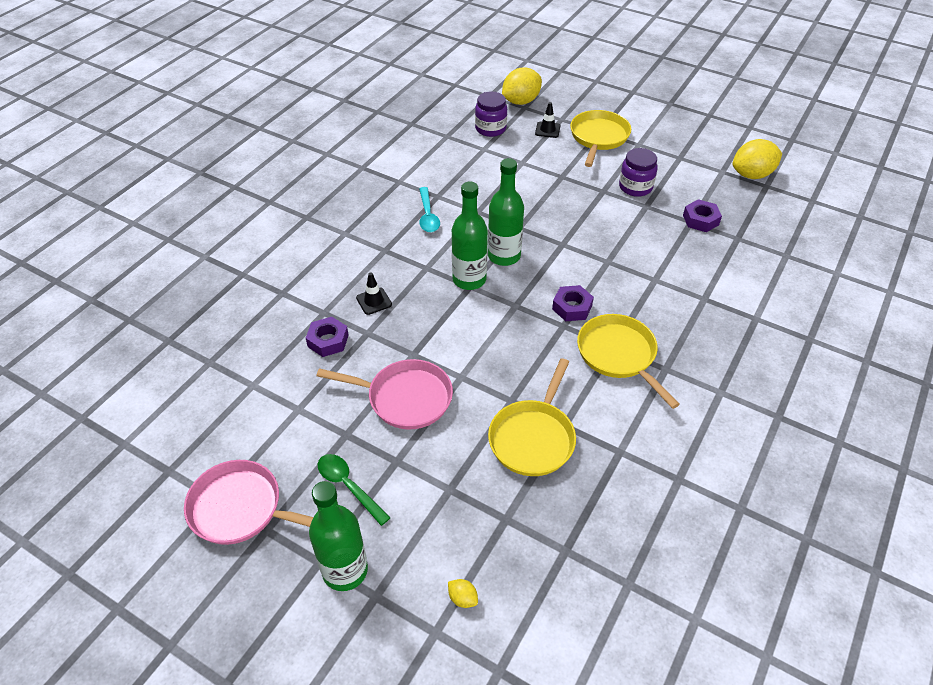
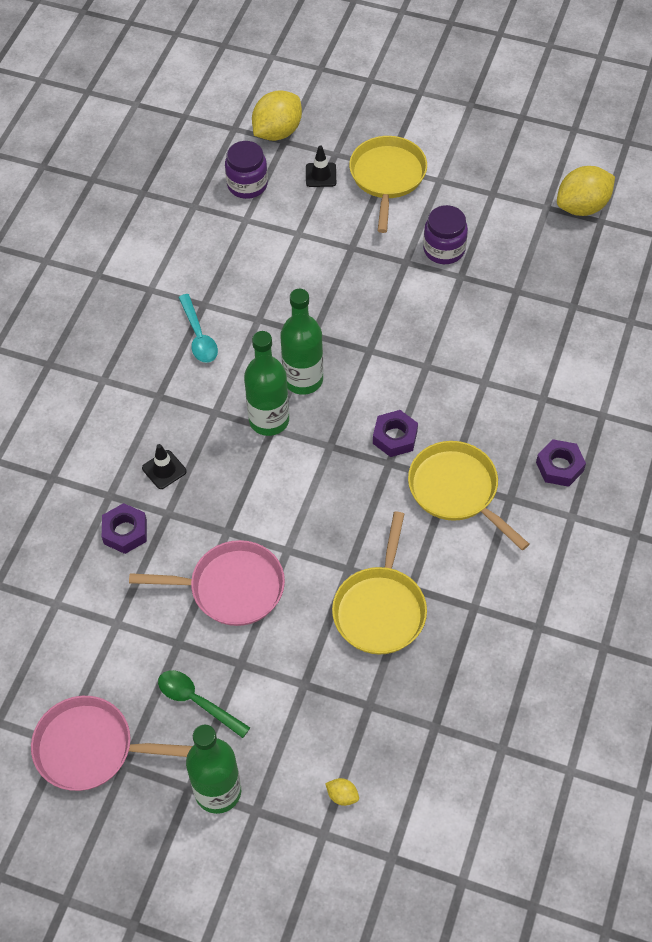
camera: 10 degrees left, 10 degrees up
(700, 220) = (527, 286): purple nut -> purple nut (559, 466)

